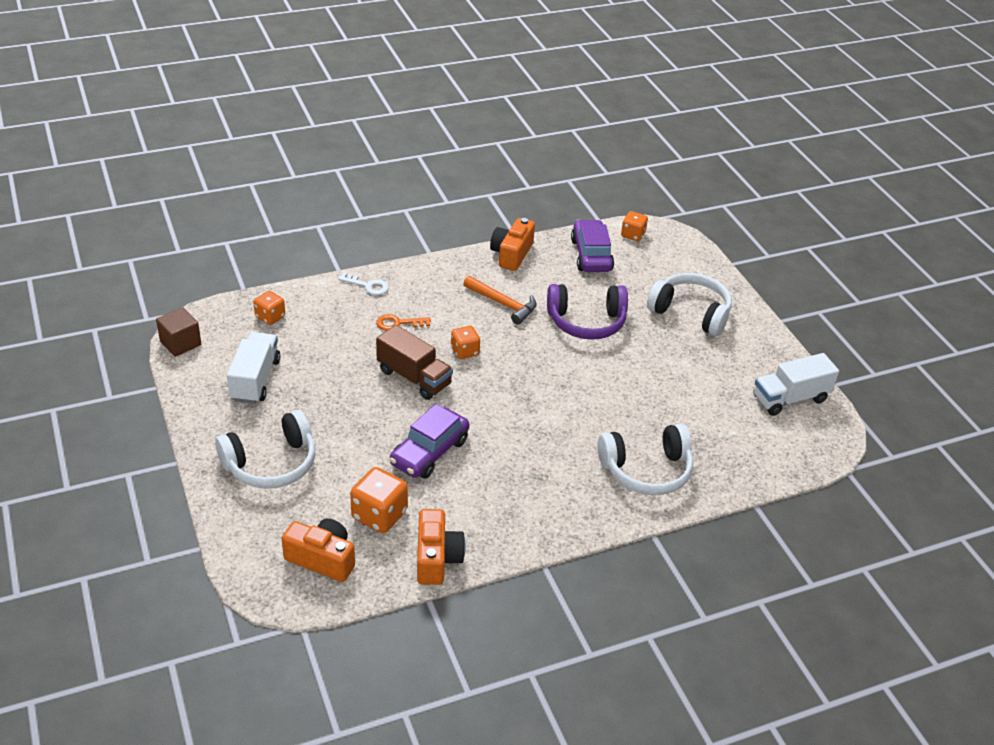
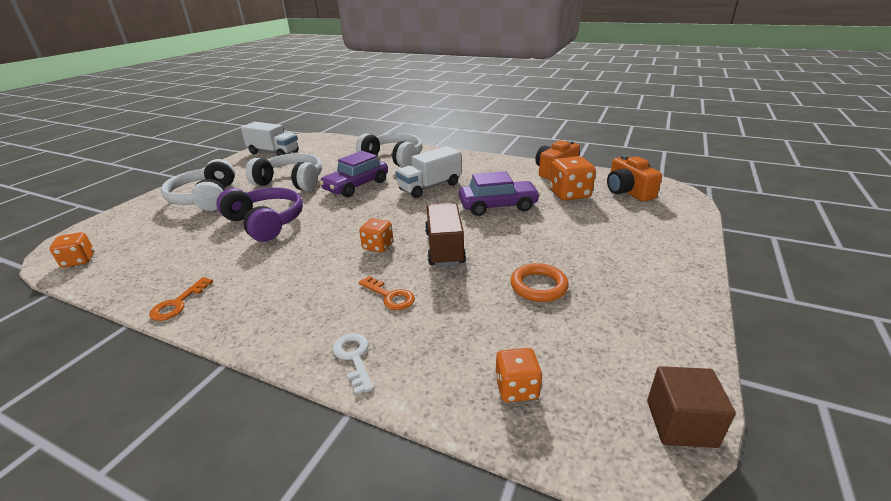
camera: 130 degrees left, 10 degrees down
(255, 380) = (597, 317): white truck -> white truck (430, 187)
(271, 463) = (630, 246): white headphones -> white headphones (291, 182)
(311, 382) = (538, 286): none -> orange ring
(503, 304) = (283, 264): orange hammer -> none
(511, 254) = (178, 303): orange camera -> orange key
(591, 255) = (142, 263): purple car -> purple car (356, 186)

